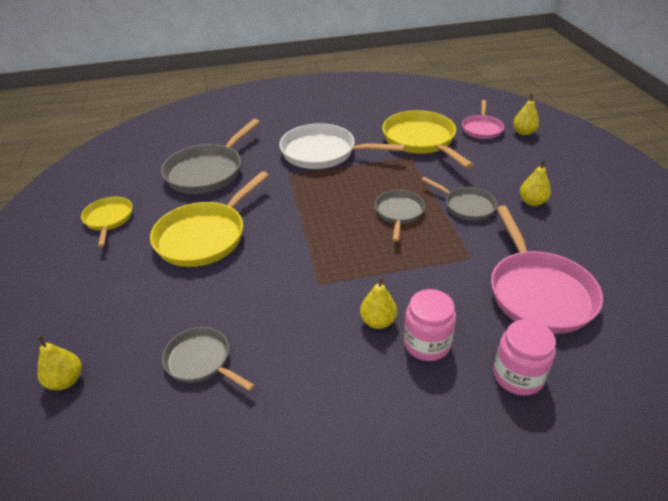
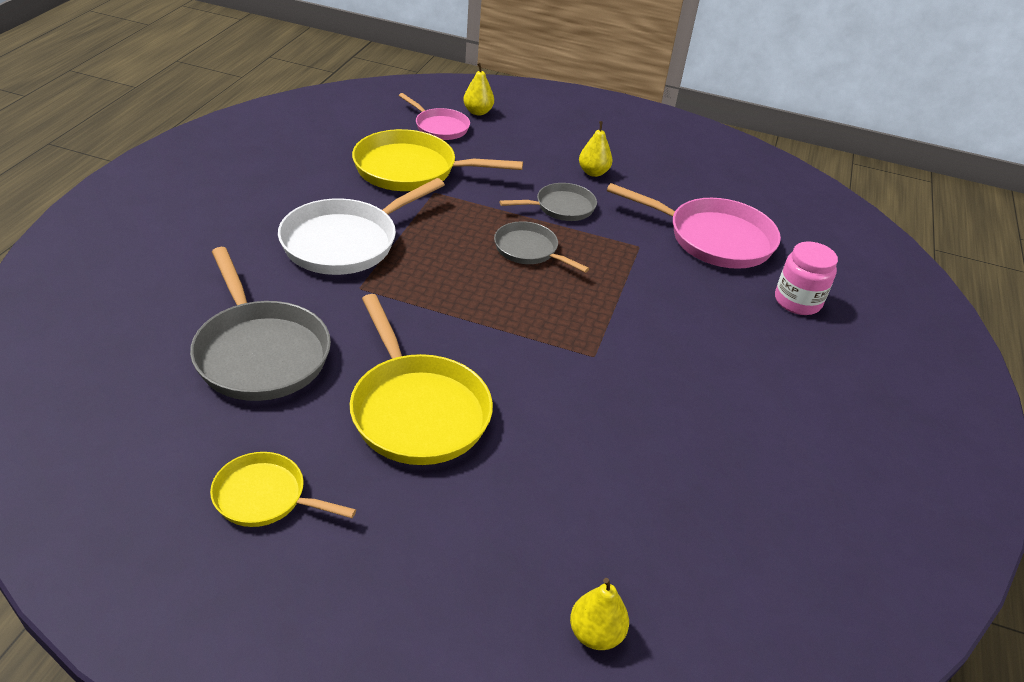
camera: 65 degrees left, 0 degrees up
(201, 361) = (648, 493): grey pan -> none
(378, 321) = (681, 343): yellow pear -> none
(426, 343) = (730, 329): pink jar -> none

